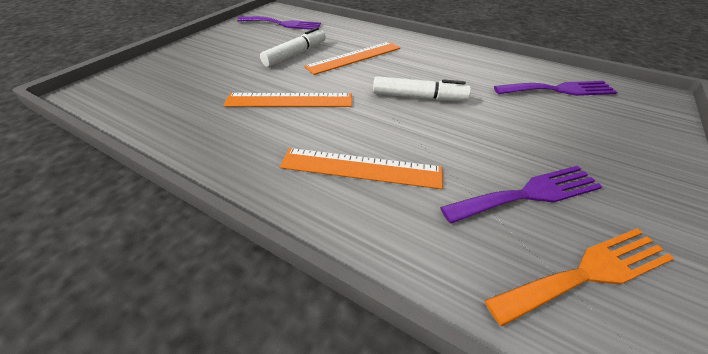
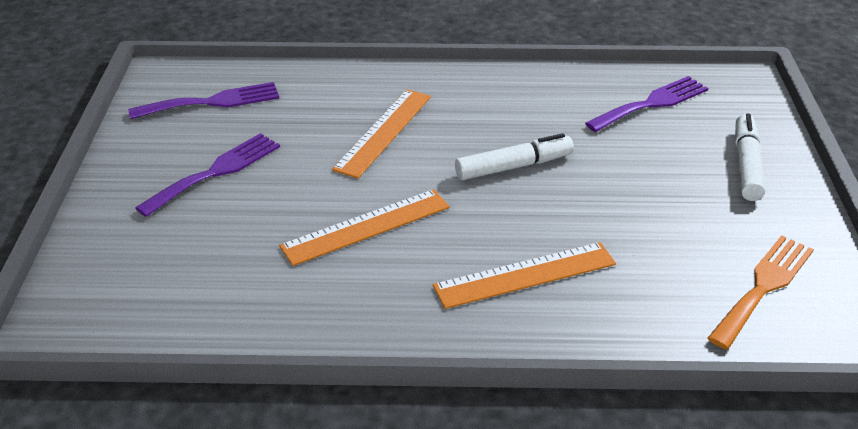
camera: 30 degrees left, 5 degrees down
(295, 54) = (297, 153): white marker -> white marker (746, 165)
(528, 194) = (689, 239): purple fork -> purple fork (216, 172)

